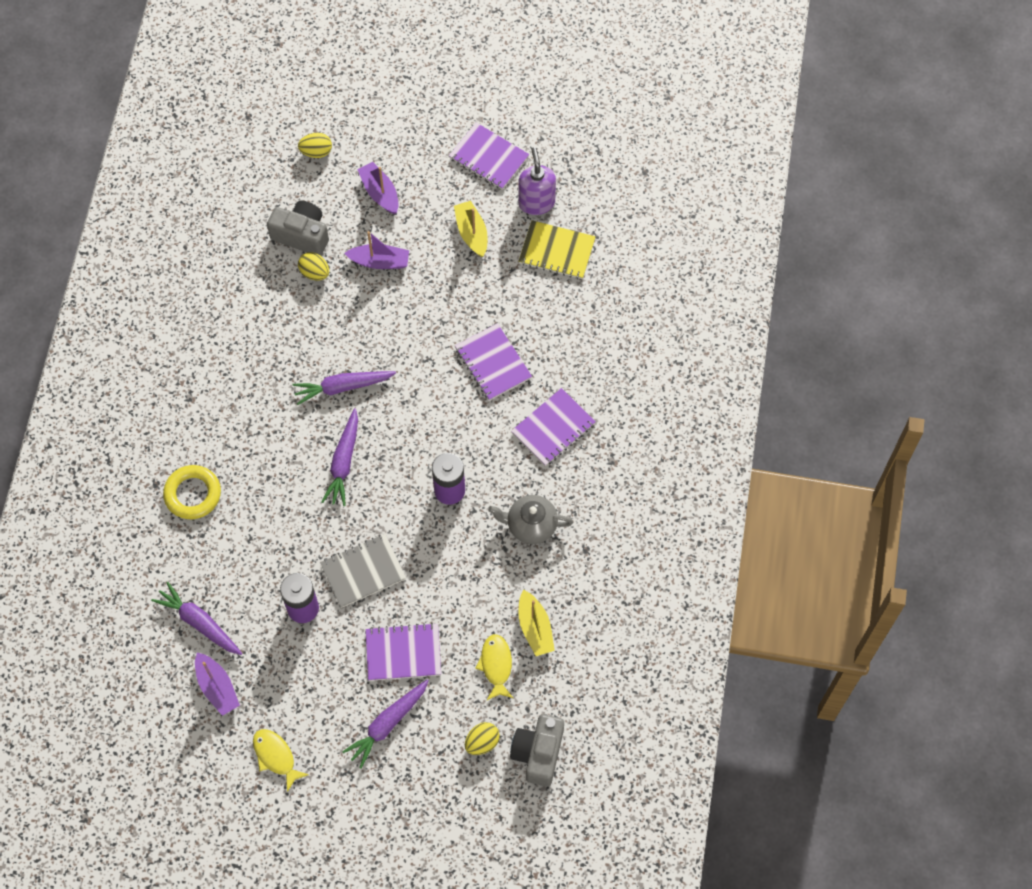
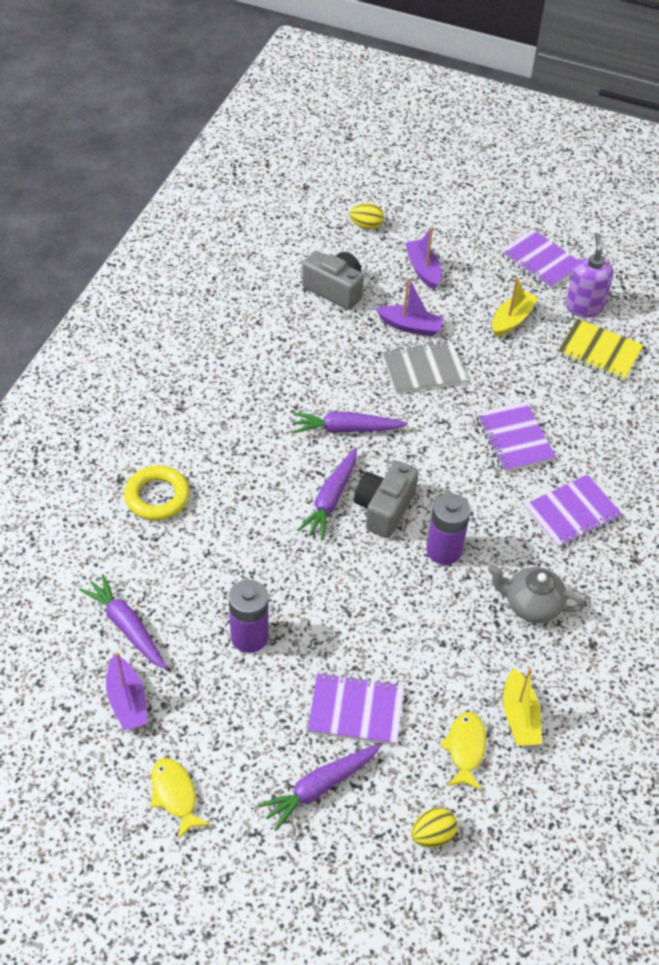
camera: 10 degrees right, 15 degrees down
(315, 272) = (340, 323): yellow egg -> none
(363, 572) = (328, 613): grey notebook -> grey notebook (423, 370)
(472, 233) = (511, 320): yellow boat -> yellow boat turned 45 degrees clockwise
(538, 753) = (501, 864): grey camera -> grey camera (384, 508)

